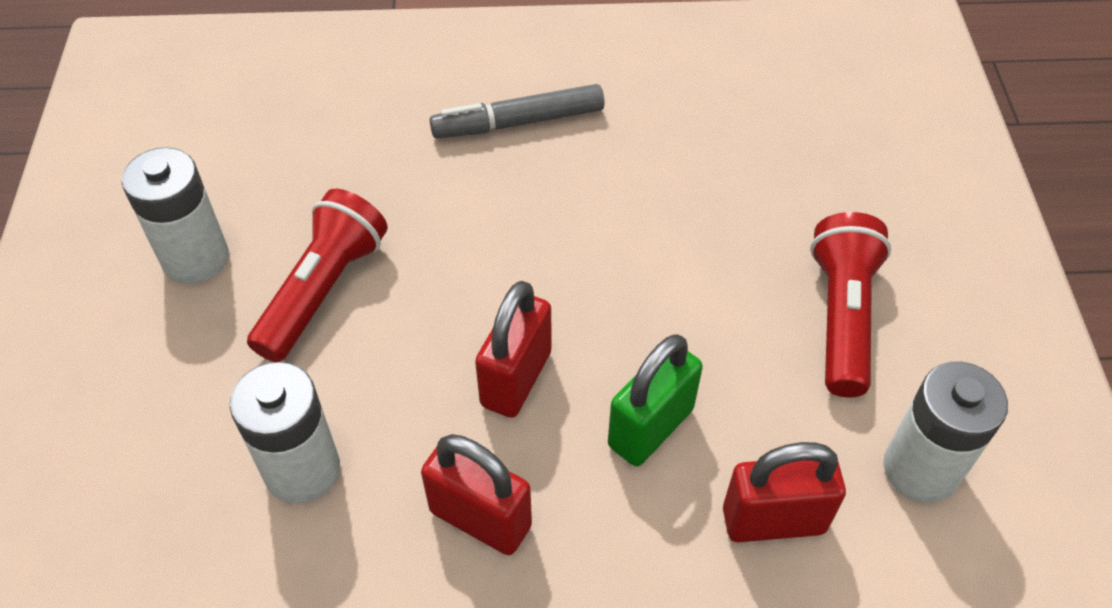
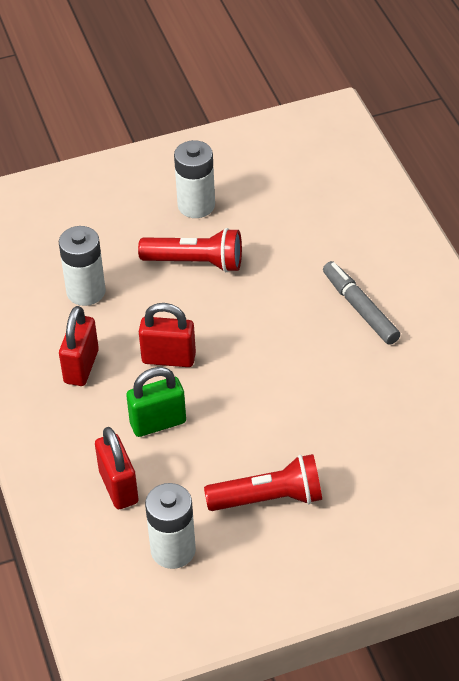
camera: 75 degrees right, 5 degrees down
(650, 427) = (158, 423): green padlock -> green padlock turned 45 degrees counterclockwise

